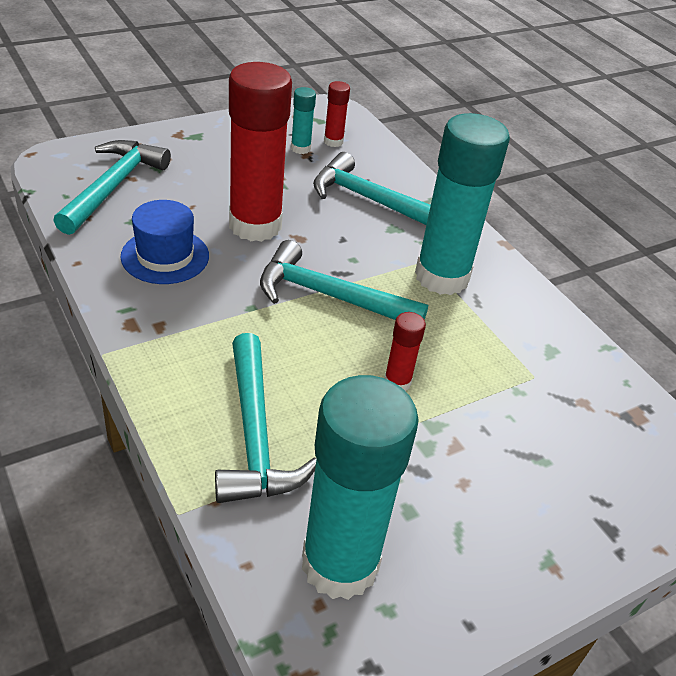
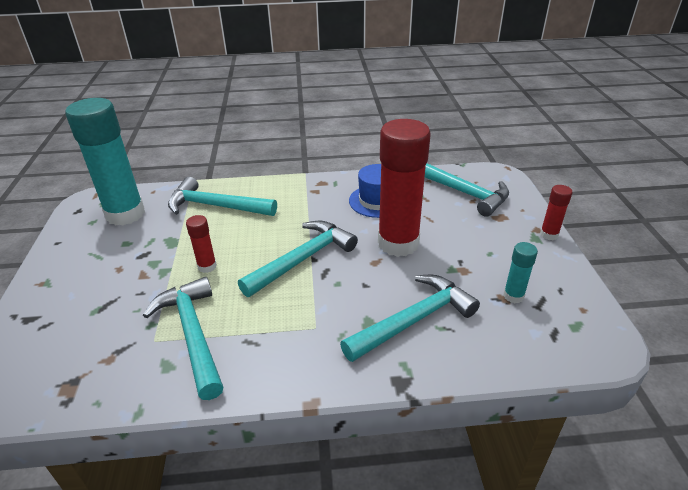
camera: 120 degrees right, 5 degrees down
(333, 141) = (528, 324): red glue stick -> red glue stick (549, 234)
(442, 277) = (290, 329): turquoise glue stick -> none
(503, 347) = (193, 334): none -> turquoise hammer

